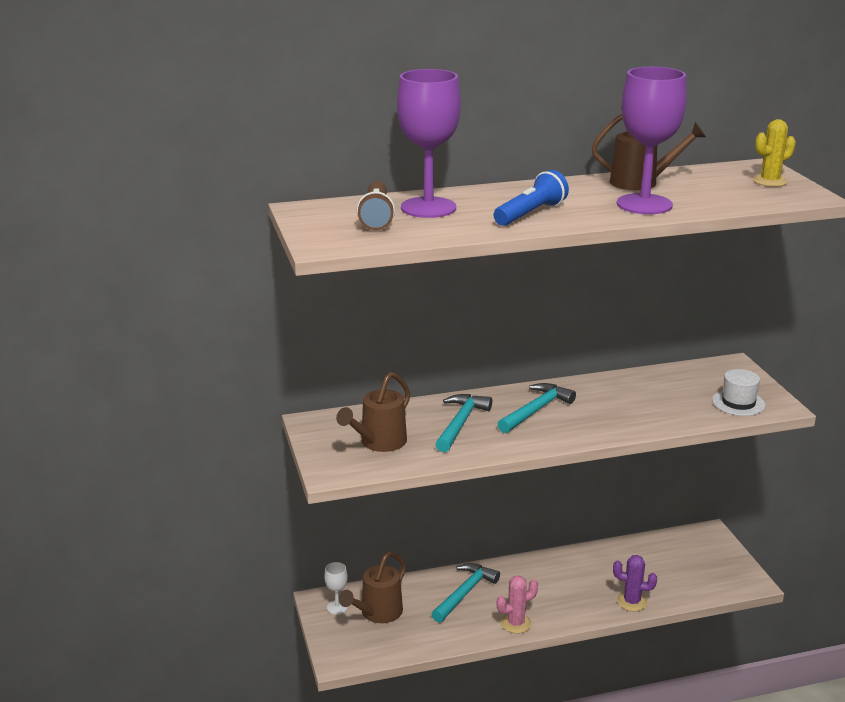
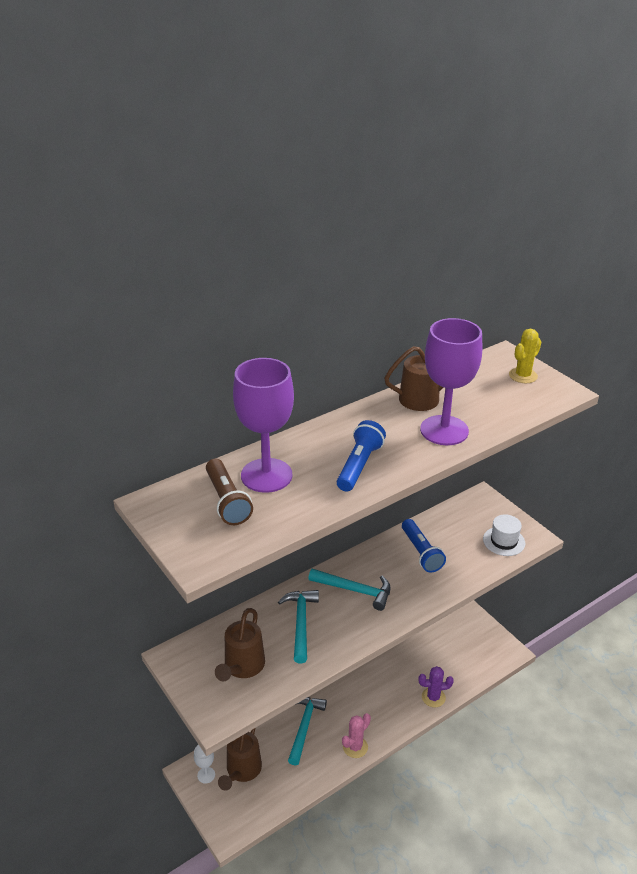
camera: 20 degrees left, 10 degrees up
(536, 410) = (355, 590): turquoise hammer -> turquoise hammer turned 90 degrees clockwise
(630, 395) = (421, 552): none -> blue flashlight

